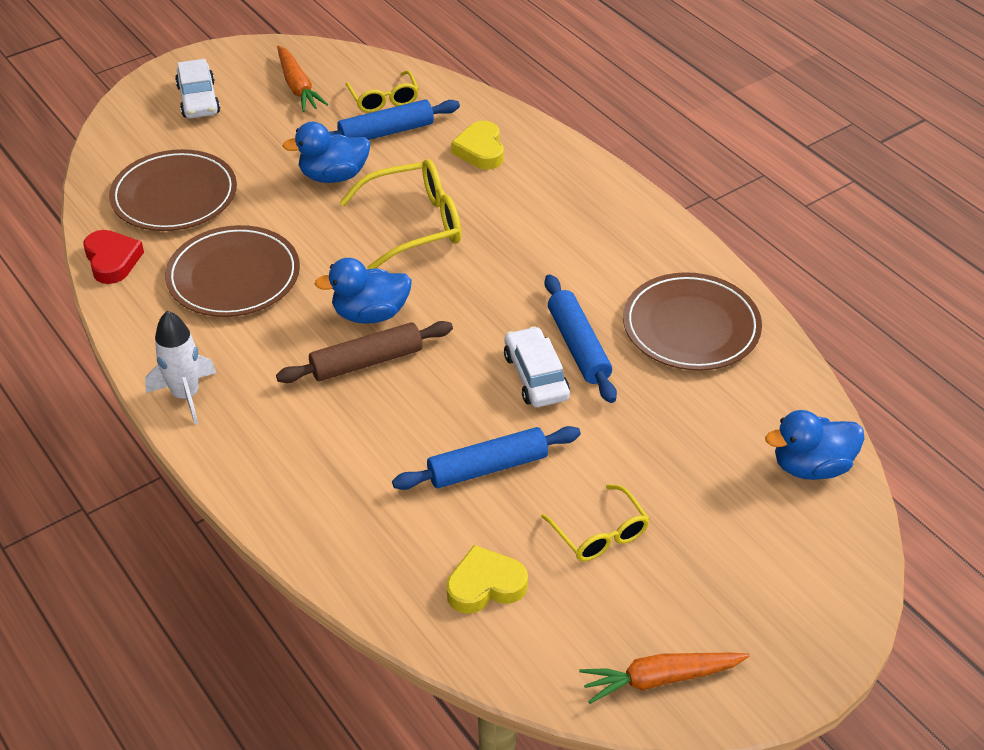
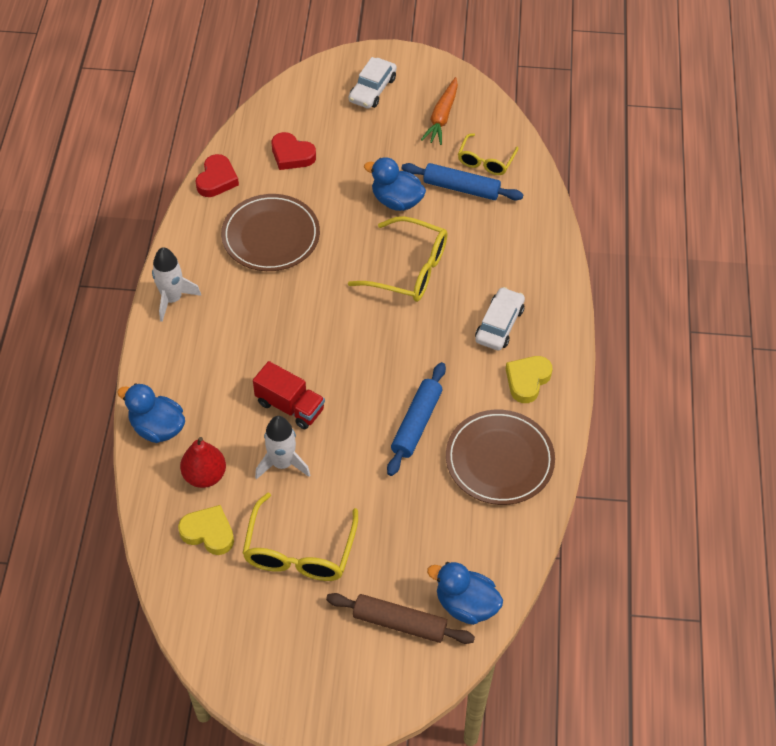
camera: 40 degrees right, 10 degrees up
(174, 195) = (292, 155): brown plate -> red heart
(366, 362) = (286, 346): brown rolling pin -> brown rolling pin (399, 623)
(370, 314) = (320, 315): blue duck -> blue duck (157, 428)
(417, 535) = (205, 475): none -> red pear
(434, 412) = (290, 406): none -> red truck
(480, 150) = (506, 240): yellow heart -> yellow heart (527, 380)
(487, 468) = (282, 463): blue rolling pin -> white rocket
(536, 376) = (370, 425): white car -> white car (499, 324)
(599, 533) = (299, 550): yellow glasses -> yellow glasses, size x1.63
(660, 679) = (240, 658): orange carrot -> none

